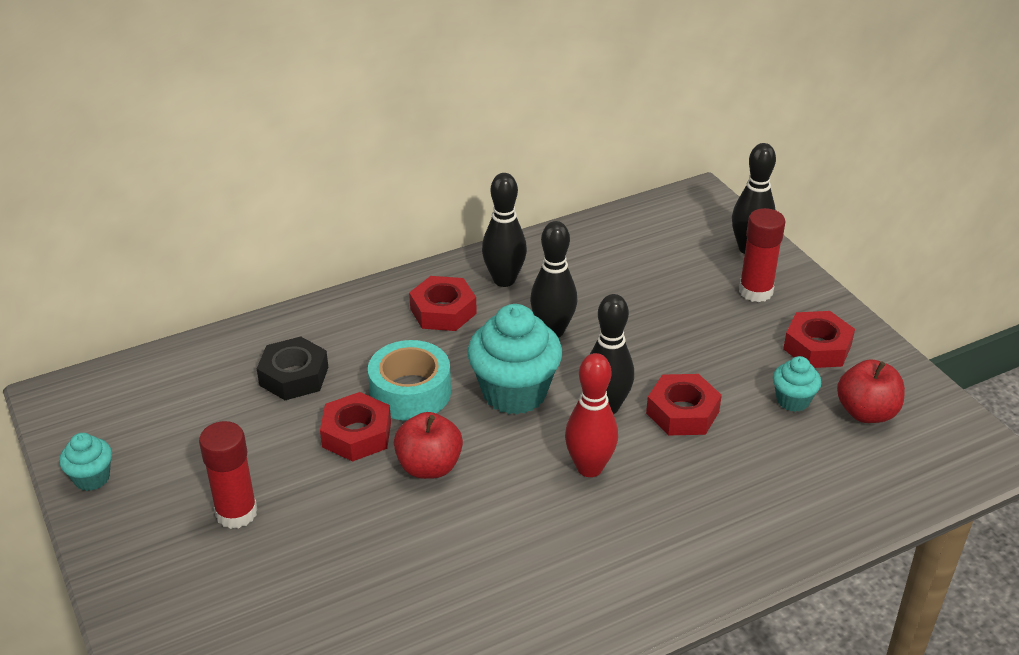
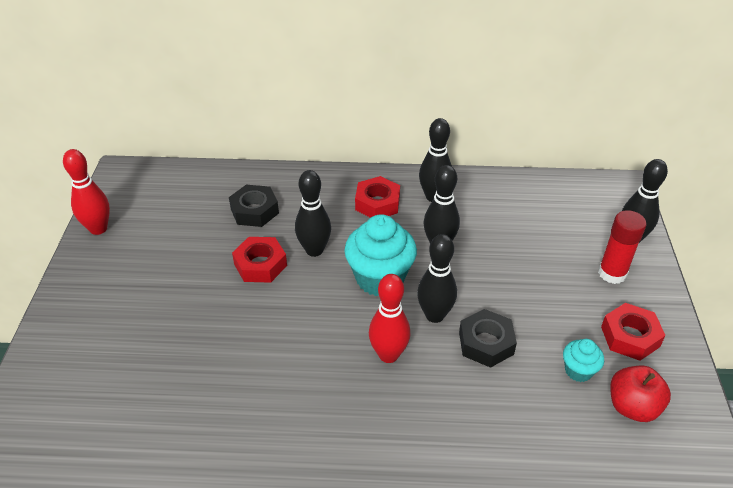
camera: 30 degrees right, 5 degrees up
(92, 478) = (98, 229): turquoise cupcake -> red bowling pin
(236, 513) = (153, 285): red glue stick -> none
(410, 392) = (314, 250): turquoise tape -> black bowling pin
(429, 467) = (286, 306): red apple -> none
(682, 412) = (486, 343): red nut -> black nut

